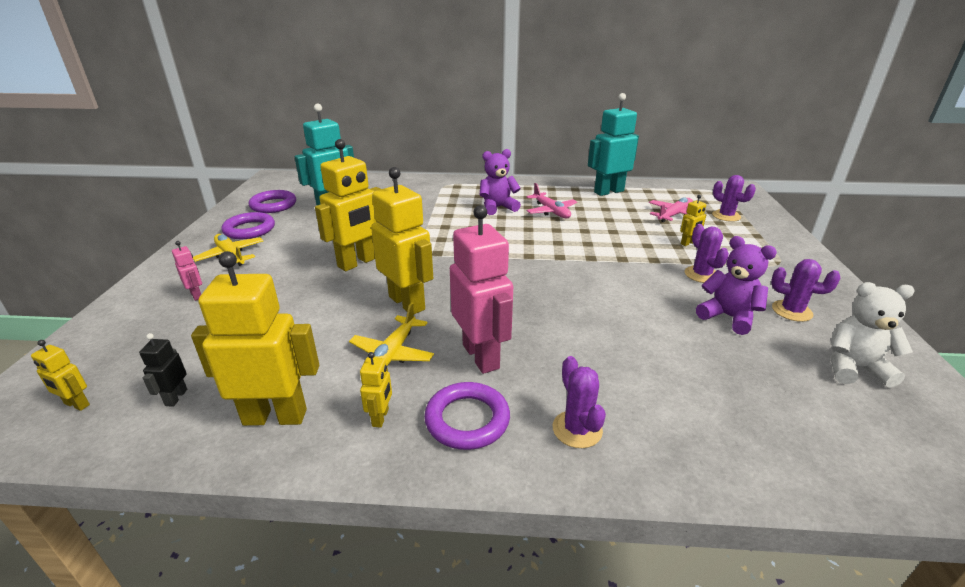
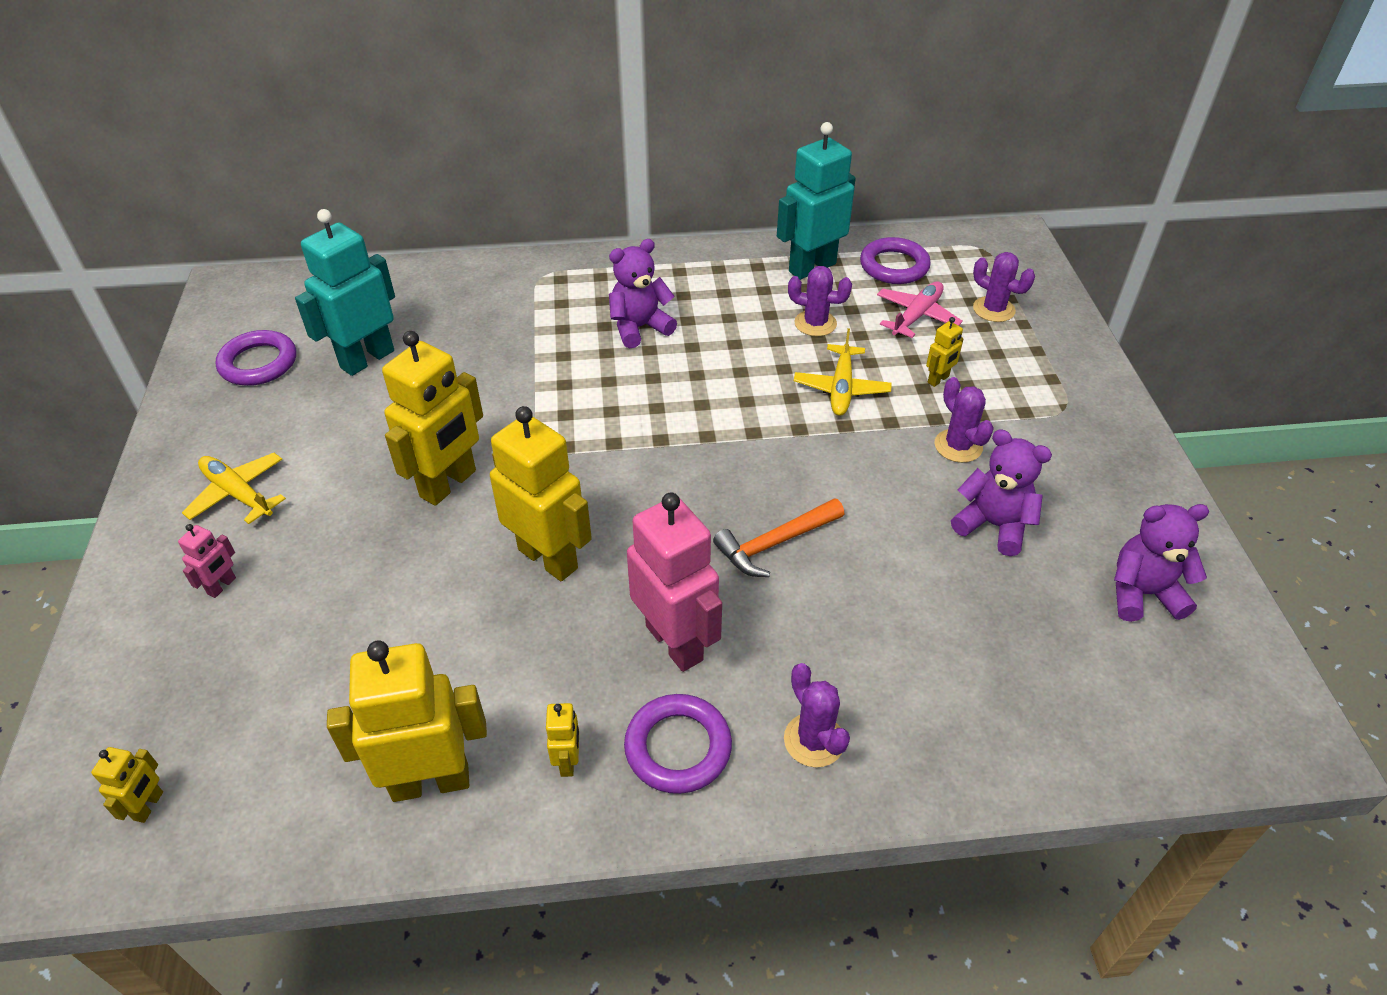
camera: 10 degrees left, 15 degrees up
(76, 404) = (149, 806): yellow robot -> yellow robot turned 90 degrees counterclockwise
(176, 397) = (282, 773): black robot -> none
(196, 295) = (222, 586): pink robot -> pink robot turned 75 degrees clockwise
(249, 230) = (242, 429): purple ring -> purple ring (894, 266)
(392, 354) = (553, 655): yellow plane -> yellow plane (841, 388)
(551, 211) = (726, 327): pink plane -> none
(565, 311) = (774, 543): none -> orange hammer
(791, 311) = (1075, 503): purple cactus -> purple cactus (815, 323)
(853, 368) = (1142, 594): white teddy bear -> purple teddy bear

